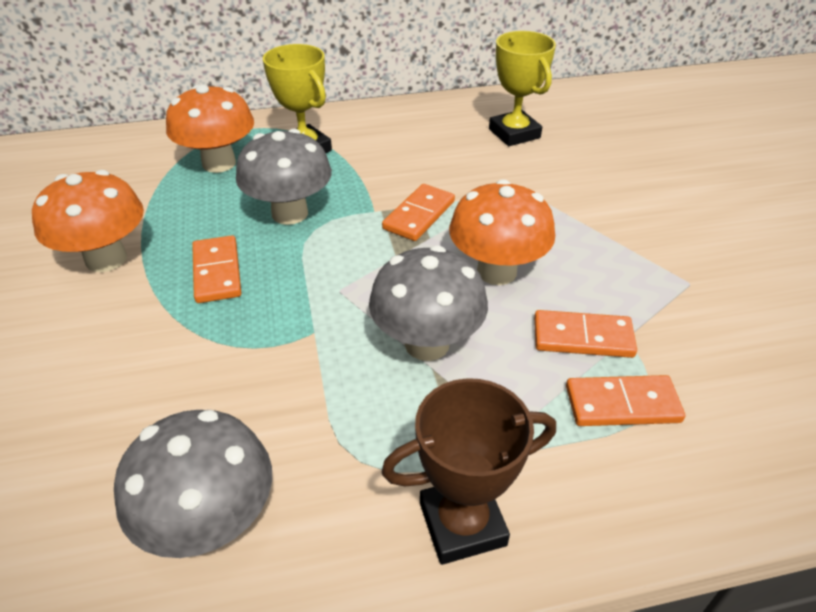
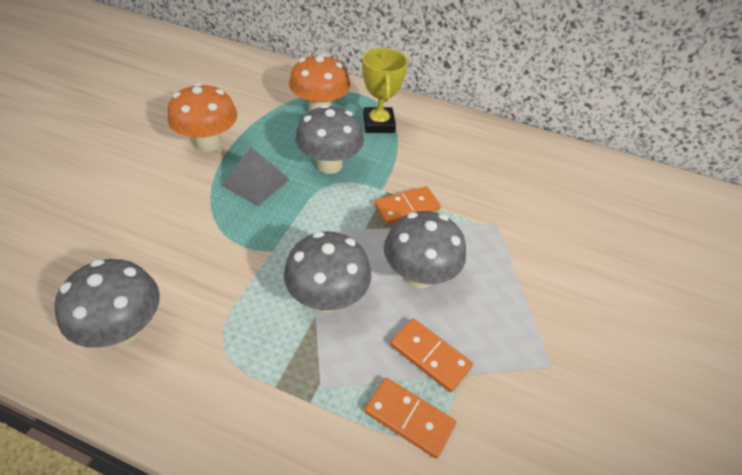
camera: 30 degrees right, 5 degrees up
(217, 272) = (255, 182): orange domino -> grey pyramid
(462, 524) = (239, 422): brown trophy -> none
(496, 271) = (419, 275): orange mushroom -> grey mushroom
(514, 133) = (534, 179): yellow trophy -> none

